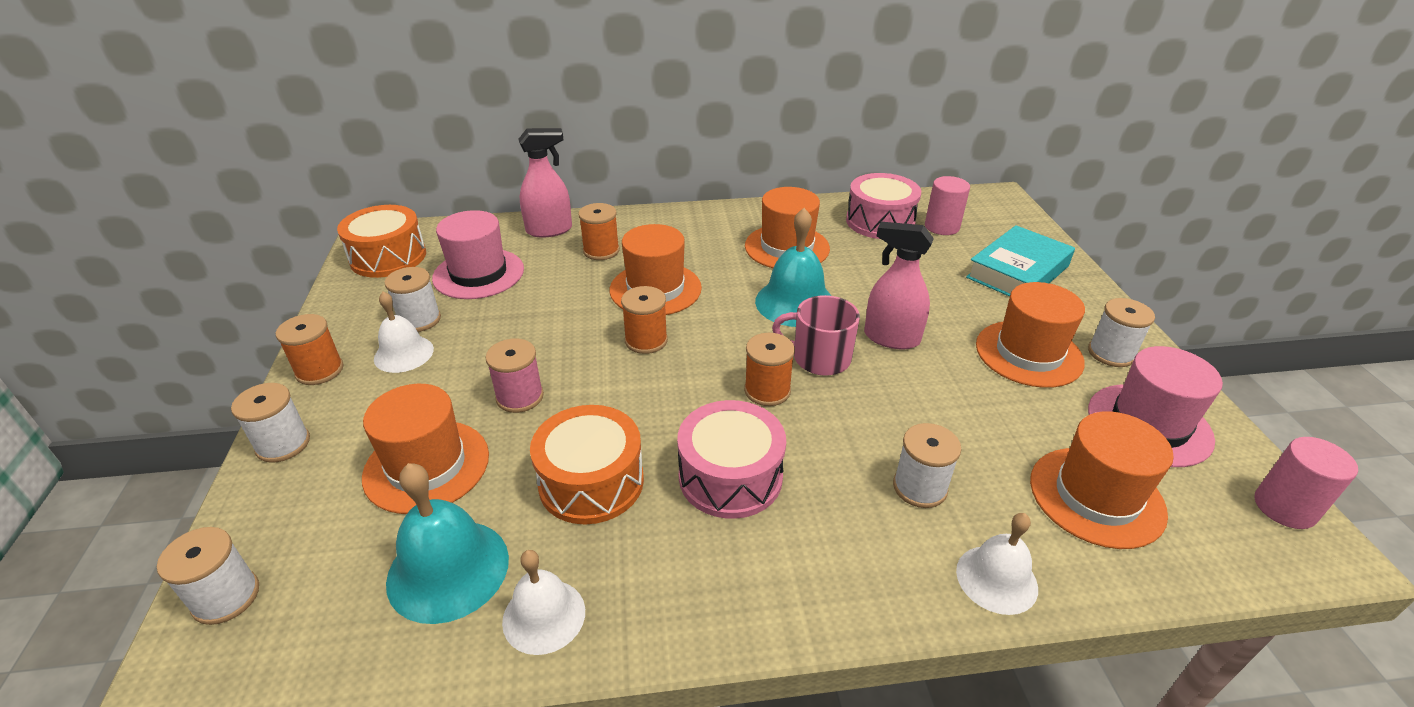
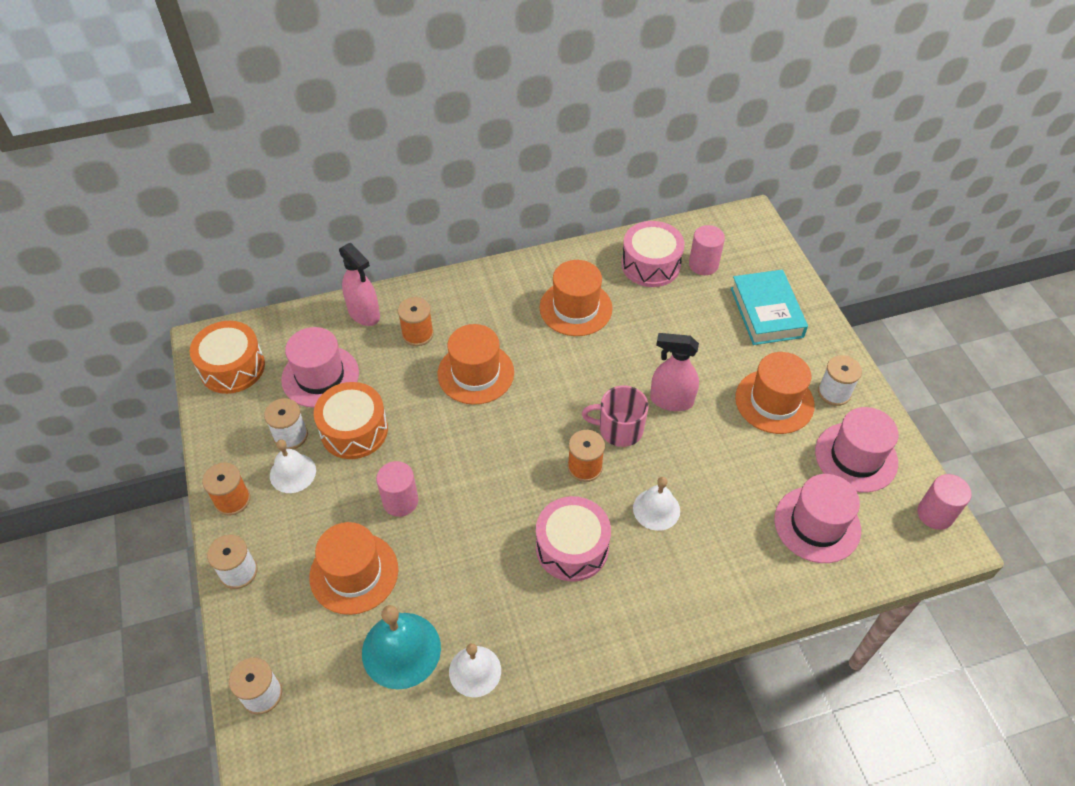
camera: 10 degrees left, 15 degrees up
(520, 397) = (400, 501): pink spool -> pink cylinder
(549, 230) = (364, 314): pink spray bottle -> pink spray bottle turned 75 degrees clockwise
(591, 482) = (476, 567): orange drum -> orange drum (354, 430)
(646, 340) = (482, 431): orange spool -> none
(795, 302) = (592, 372): turquoise bell -> none
(920, 487) = (701, 536): white spool -> none
(996, 579) = (753, 597): white bell -> white bell (656, 509)
(1017, 272) = (766, 312): turquoise book -> turquoise book turned 45 degrees counterclockwise
(1096, 496) = (817, 524): orange hat -> pink hat

